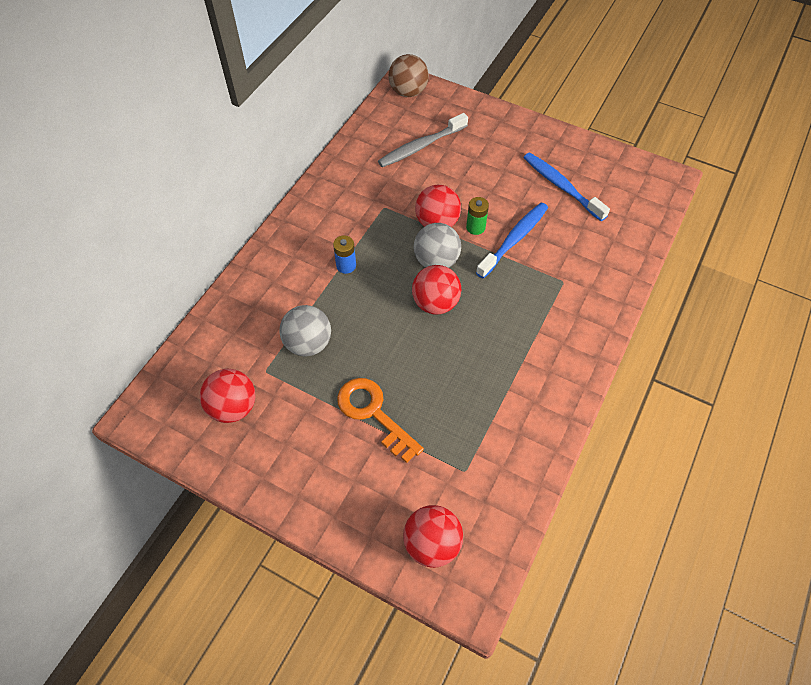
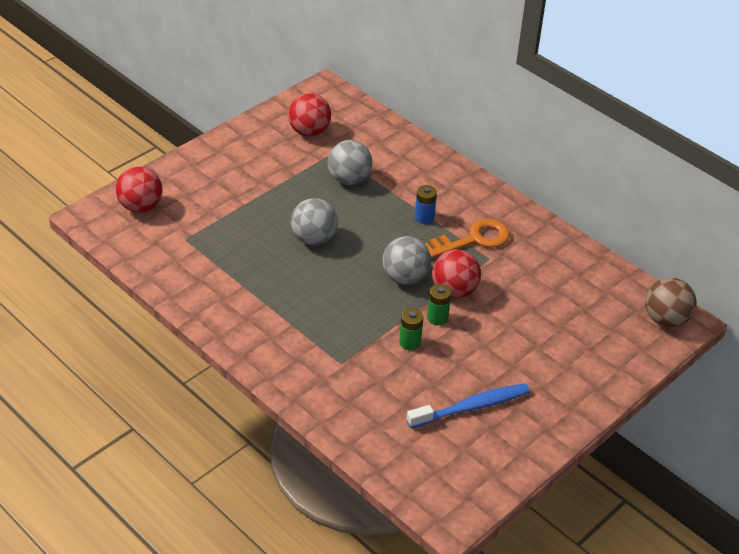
camera: 105 degrees right, 15 degrees down
(374, 414) = (263, 201): orange key -> orange key (473, 240)
(414, 348) = (314, 239): none -> grey ball
(420, 146) = (570, 307): grey toothbrush -> none
(435, 303) = (355, 264): red ball -> none
(514, 239) = (410, 342): blue toothbrush -> green battery

